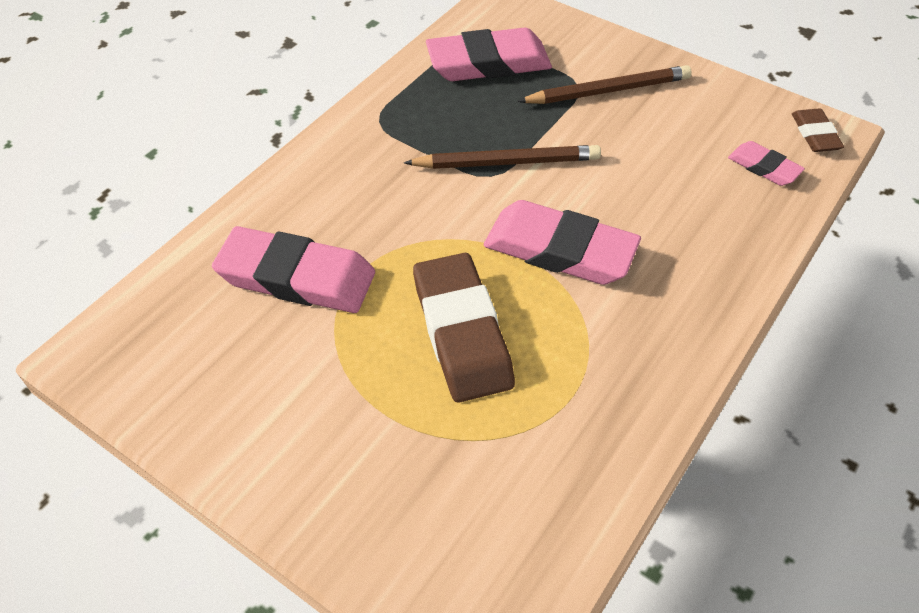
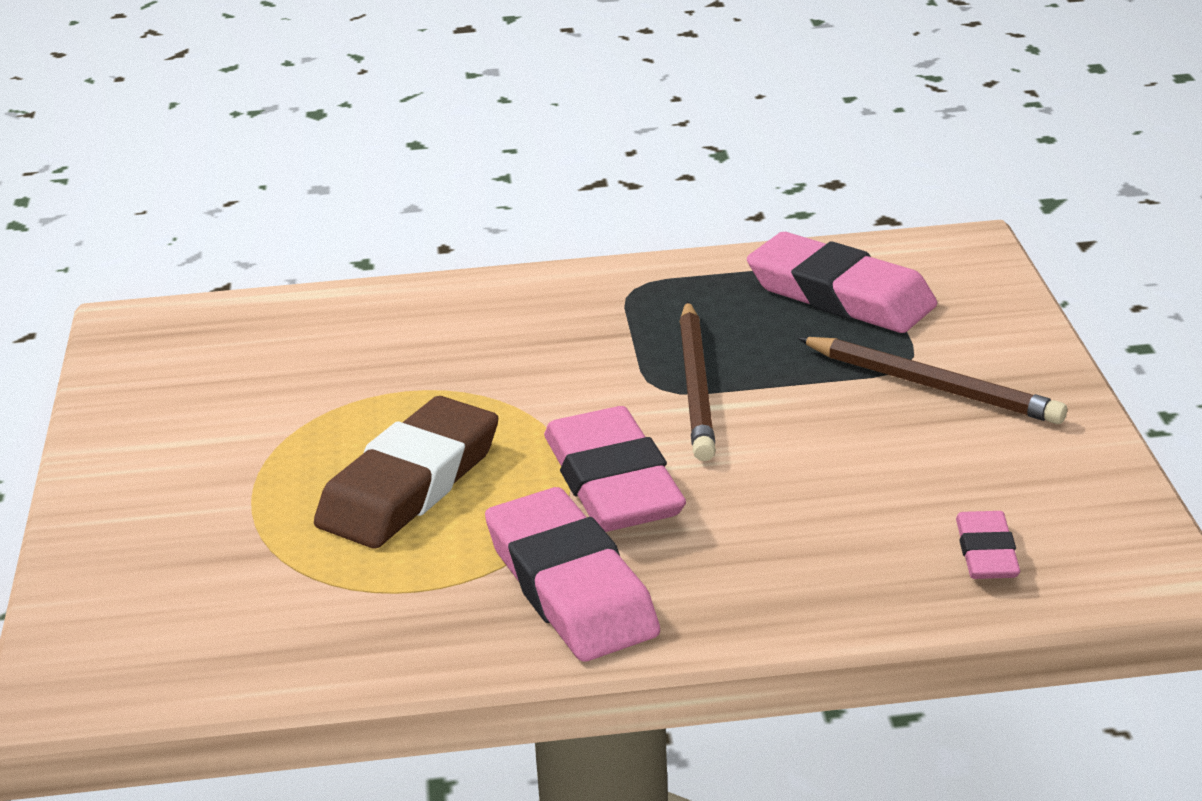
camera: 50 degrees right, 20 degrees down
(296, 277) = (353, 363): pink eraser -> pink eraser (571, 586)
(507, 162) = (696, 386): brown pencil -> brown pencil turned 45 degrees clockwise
(815, 134) = (1125, 563): brown eraser -> none

